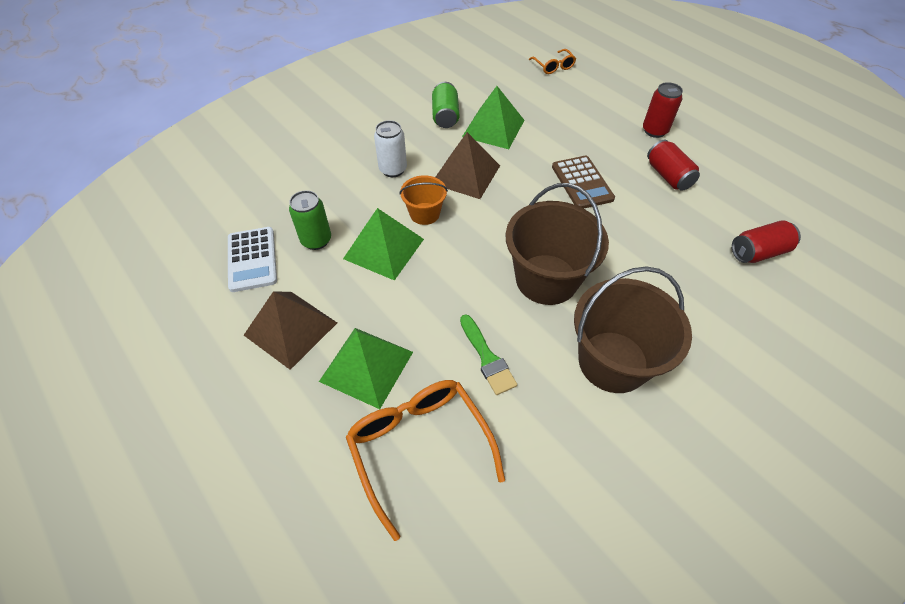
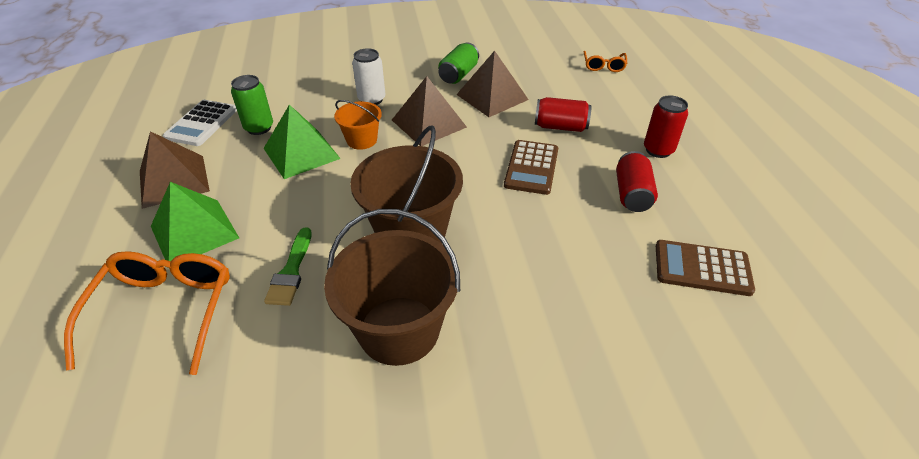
camera: 30 degrees right, 10 degrees down
(493, 128) = (492, 97): green pyramid -> brown pyramid
(755, 215) = (702, 268): none -> brown calculator
(758, 252) = (668, 304): red can -> red can (560, 127)

